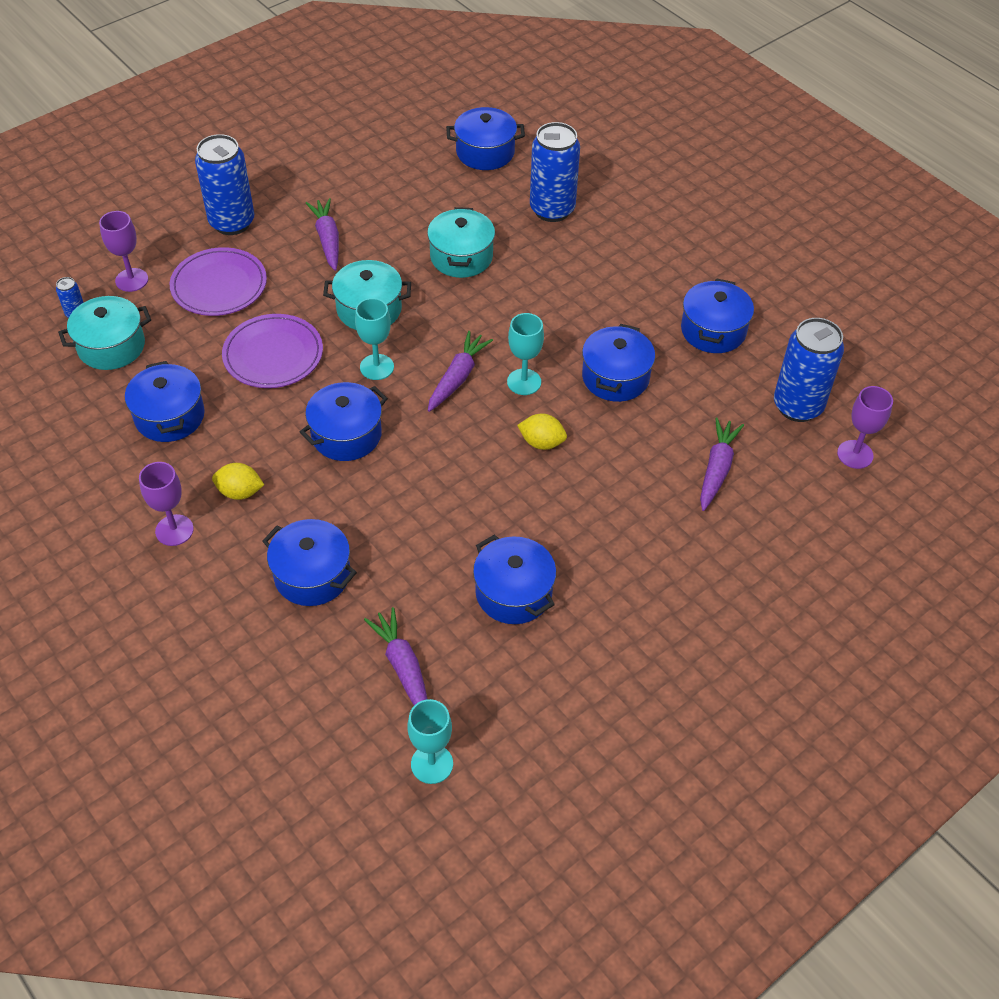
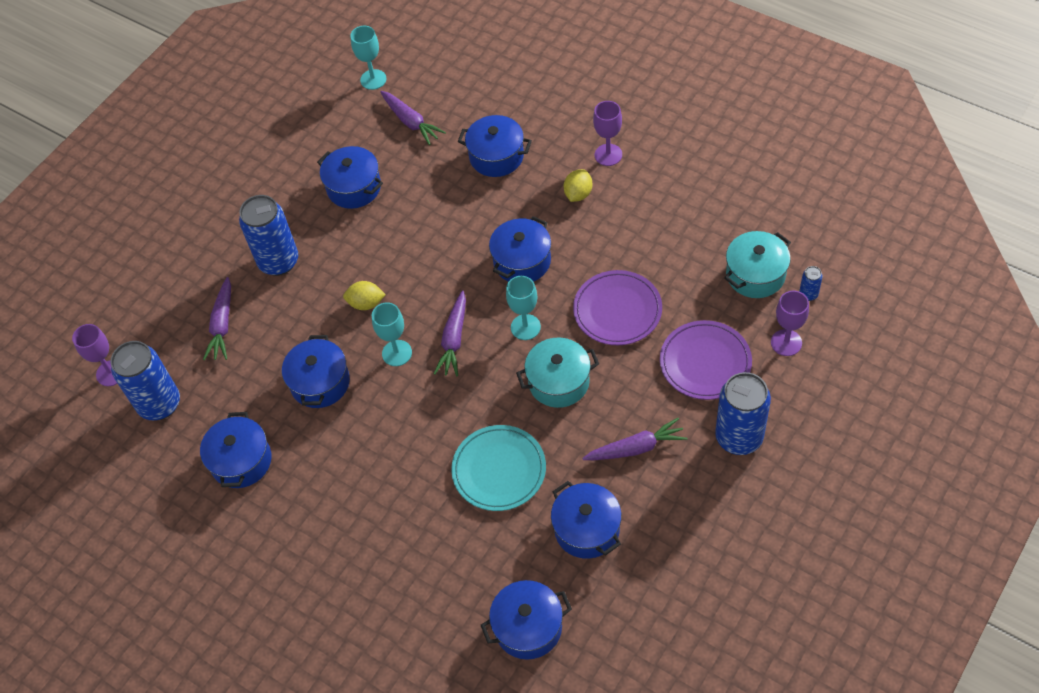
camera: 170 degrees right, 5 degrees up
(169, 416) = (667, 232): blue pot -> blue pot (587, 529)
(240, 492) = (578, 194): yellow lemon -> yellow lemon turned 60 degrees counterclockwise
(327, 239) = (636, 448): purple carrot -> purple carrot turned 75 degrees counterclockwise
(461, 257) = (499, 470): turquoise pot -> turquoise plate
(552, 210) = (429, 563): blue can -> blue can (278, 261)

